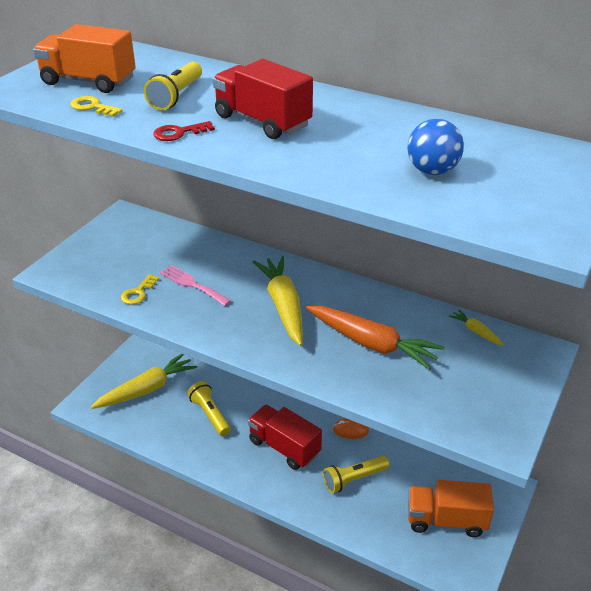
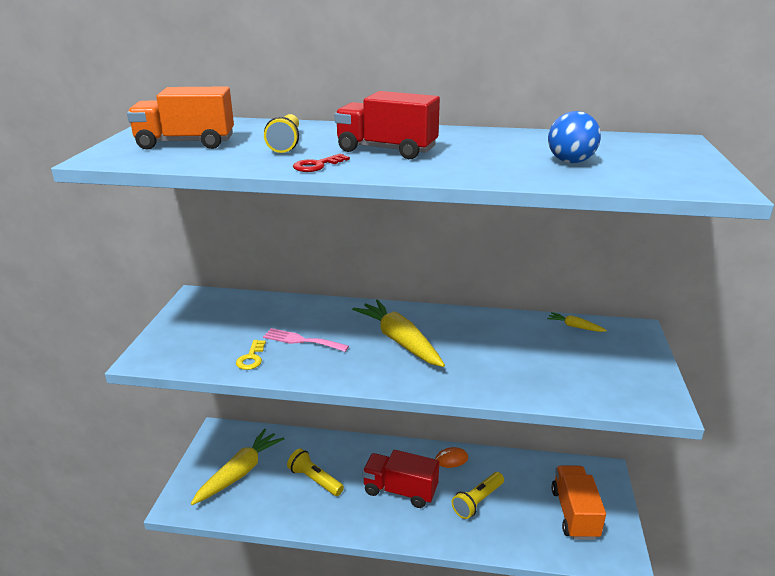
camera: 20 degrees left, 10 degrees down
(93, 107) = (209, 159): yellow key -> none
(372, 344) = (499, 354): orange carrot -> none
(446, 520) = (574, 513): orange truck -> orange truck turned 105 degrees clockwise

